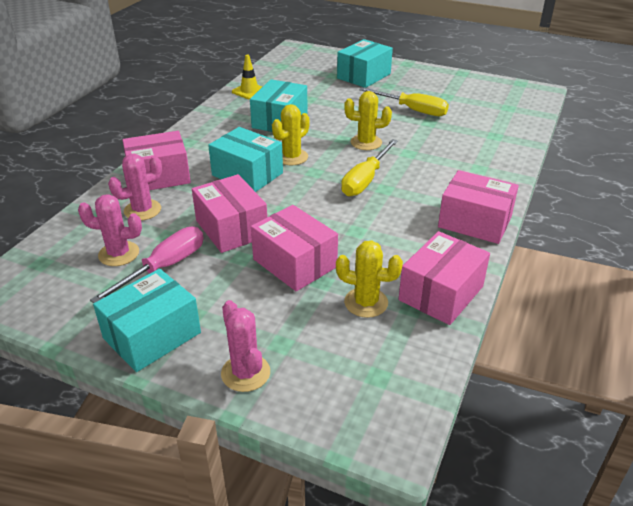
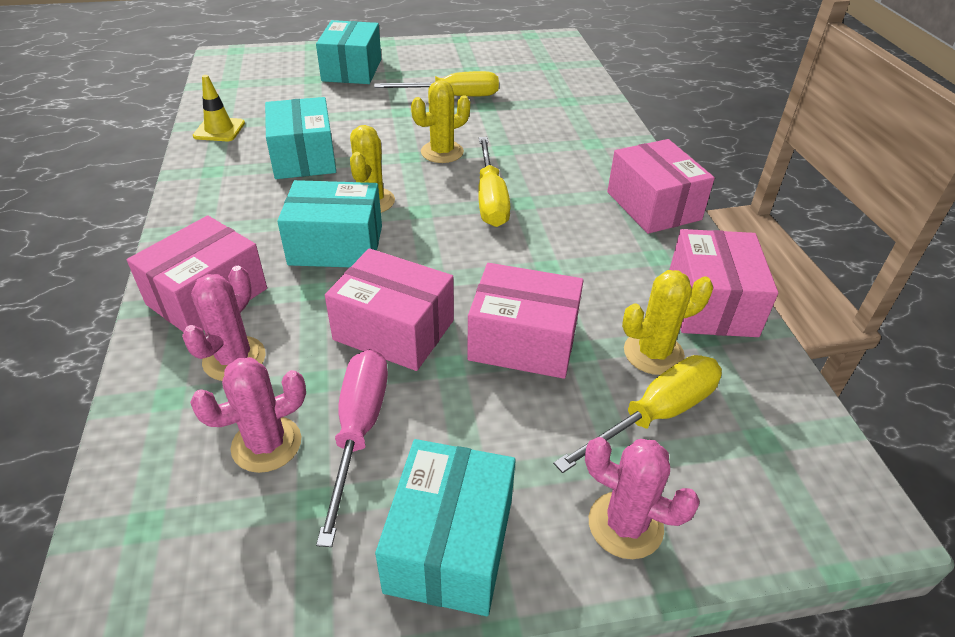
camera: 35 degrees left, 5 degrees up
(327, 333) = (655, 415): none -> yellow screwdriver
(474, 222) = (653, 206): pink box -> pink box turned 75 degrees clockwise

